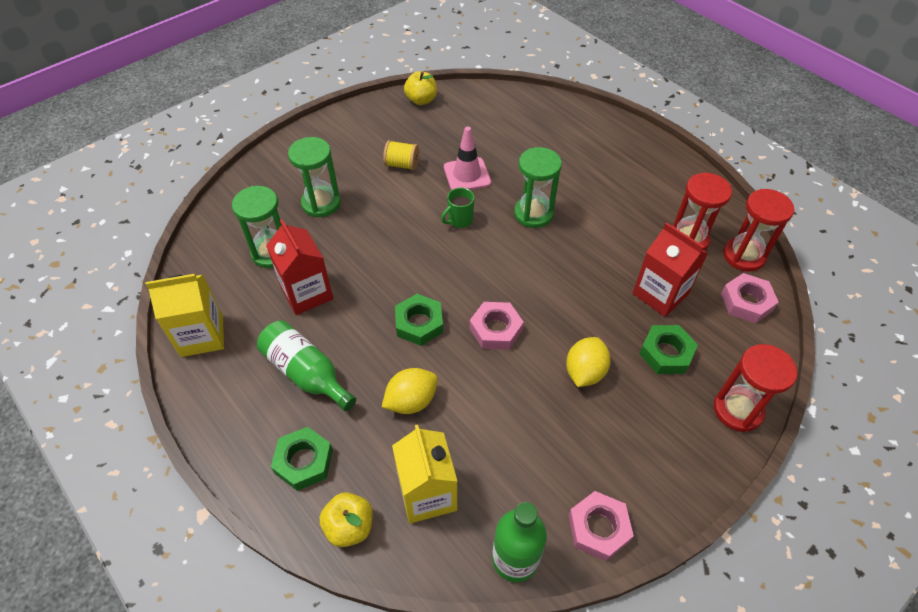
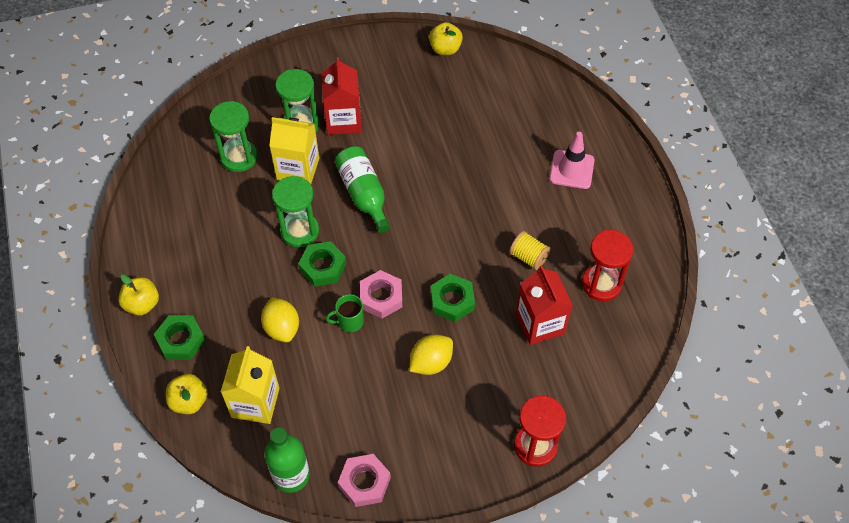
camera: 25 degrees right, 5 degrees up
(202, 336) = (153, 210): yellow carton -> yellow carton (298, 169)
(237, 440) = (142, 304): none -> yellow apple
(306, 373) = (216, 272): green bottle -> green bottle (364, 194)
(307, 293) = (249, 205): red carton -> red carton (343, 120)
(402, 165) = (390, 112): yellow spool -> yellow spool (528, 257)
(411, 401) = (282, 328): yellow lemon -> yellow lemon turned 75 degrees clockwise
(459, 220) = (409, 186): green mug -> green mug (349, 322)
(467, 175) = (441, 144): pink traffic cone -> pink traffic cone (571, 169)
(533, 214) = (477, 205): green hourglass -> green hourglass (299, 231)
(666, 353) = (509, 375): green nut -> green nut (452, 301)
(743, 256) = (642, 319): red hourglass -> none
(746, 302) = (612, 362): pink nut -> none

